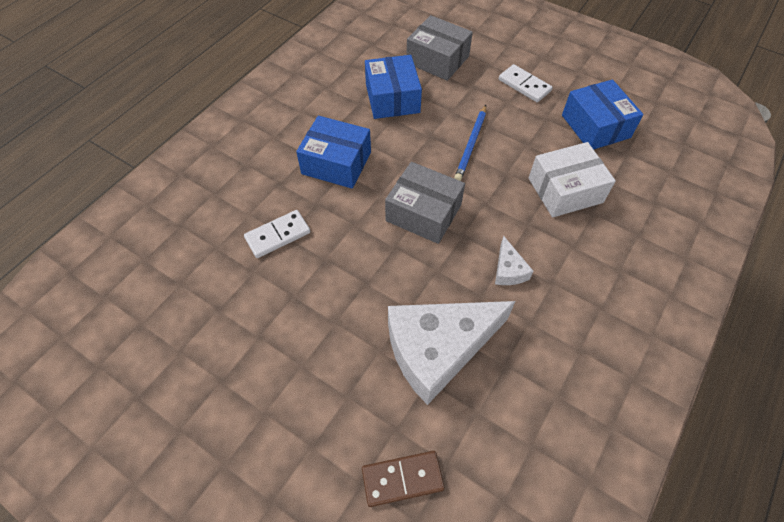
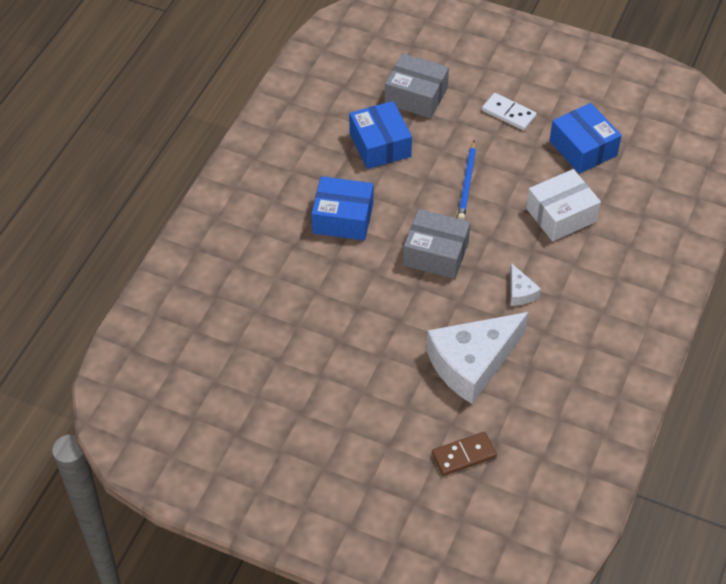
camera: 10 degrees left, 5 degrees down
(278, 235) = (309, 292): white domino -> none

